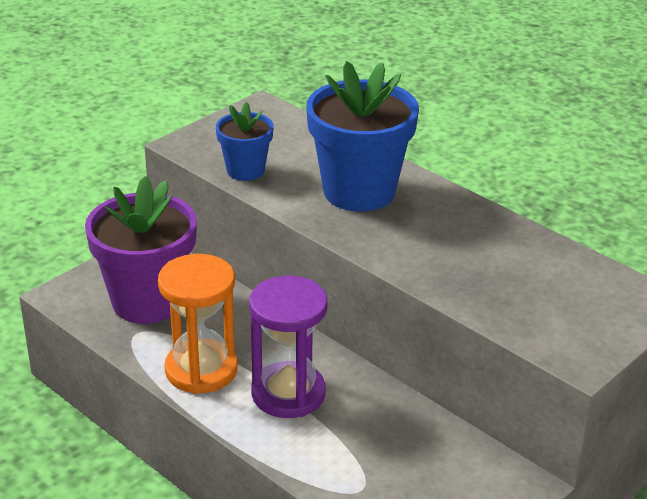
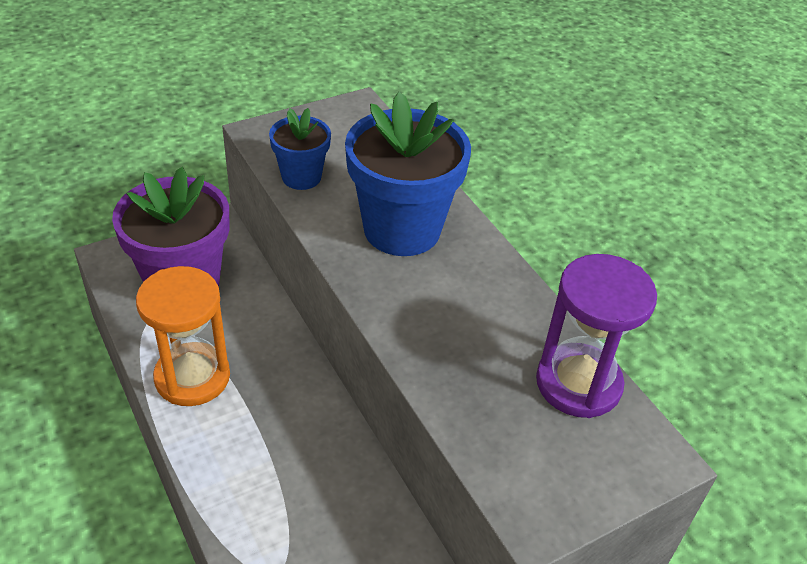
camera: 15 degrees right, 10 degrees up
(288, 393) = (261, 429): purple hourglass -> purple hourglass (578, 383)

